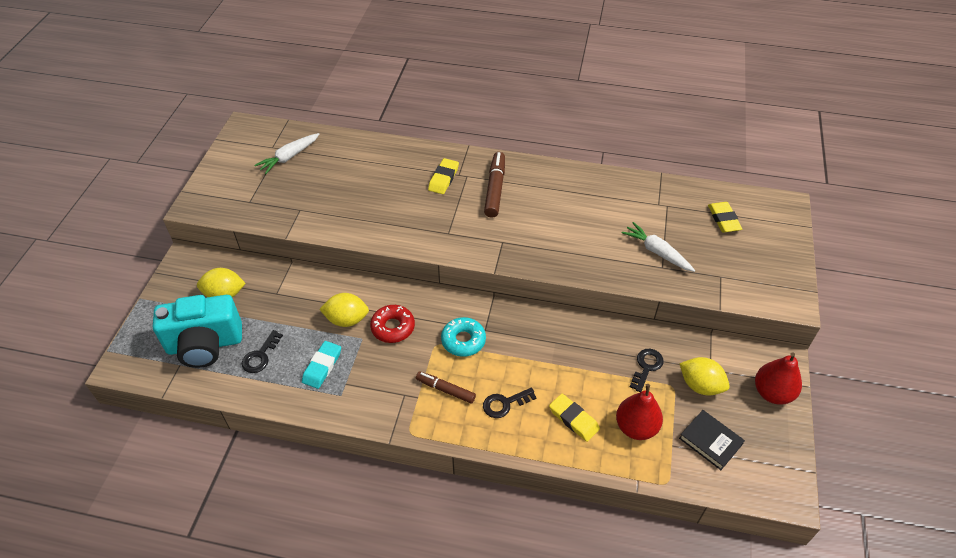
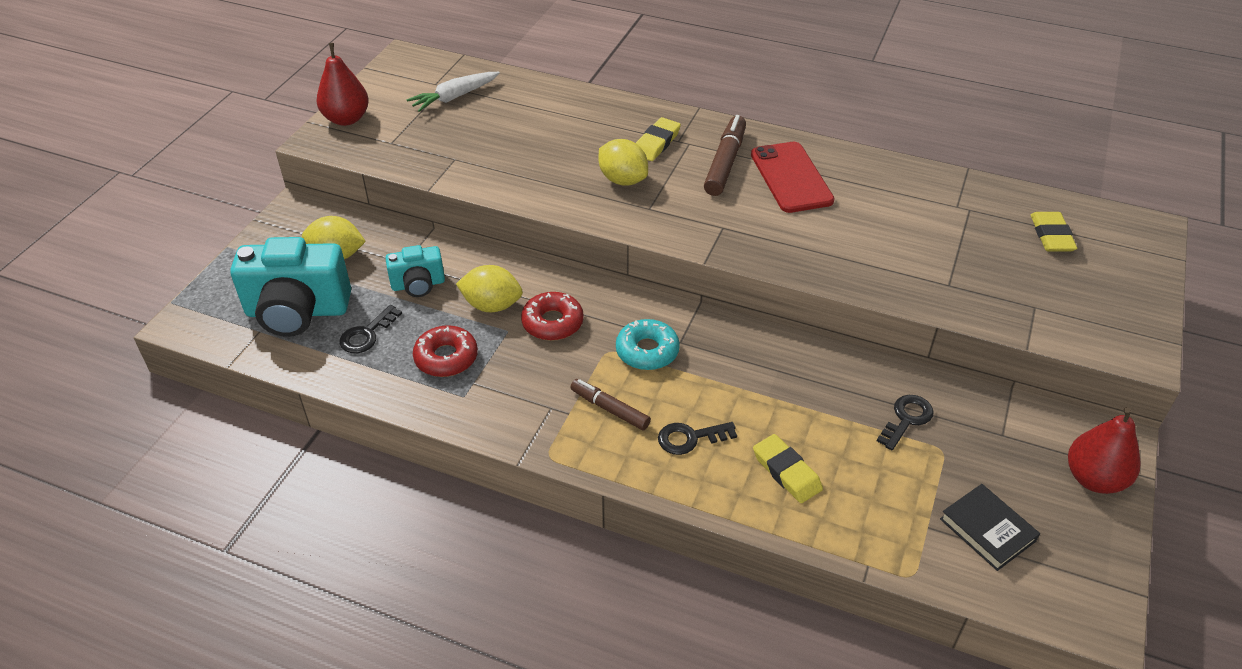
camera: 10 degrees right, 5 degrees down
(290, 310) = (418, 285): none -> turquoise camera
(322, 366) = (446, 358): turquoise eraser -> red donut
(542, 195) = (791, 177): none -> red phone
(636, 427) = (877, 495): red pear -> red pear (346, 119)
(657, 252) = (944, 265): white carrot -> none
(700, 385) = (984, 454): yellow lemon -> yellow lemon (623, 180)

